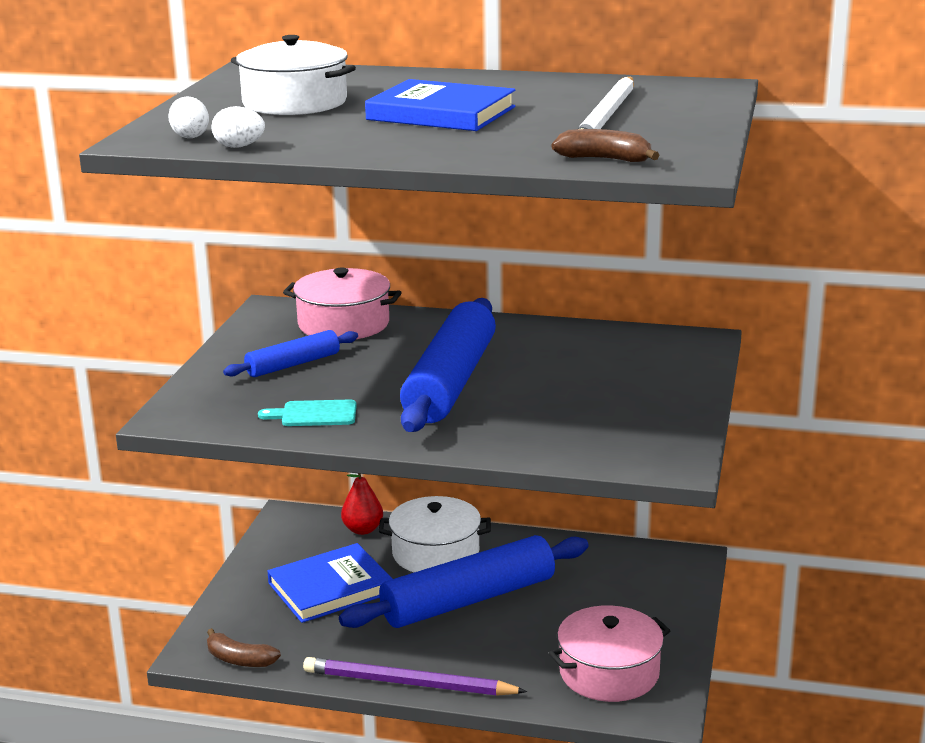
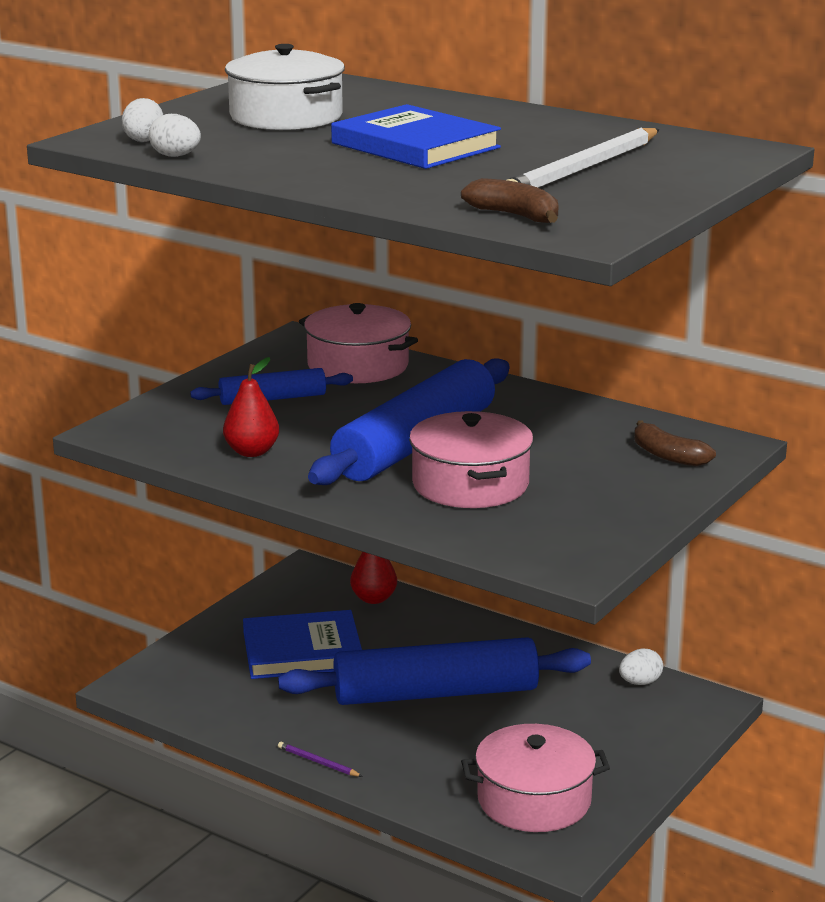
camera: 20 degrees right, 0 degrees up
(239, 659) = (168, 701): brown banana -> brown banana (667, 456)
(314, 414) = (252, 452): turquoise cutting board -> red pear
(408, 683) = (318, 762): purple pencil -> purple pencil, size x0.41
(435, 553) = (433, 638): white pot -> none
(527, 408) = (470, 484): none -> pink pot
(626, 554) = (640, 682): none -> white egg

